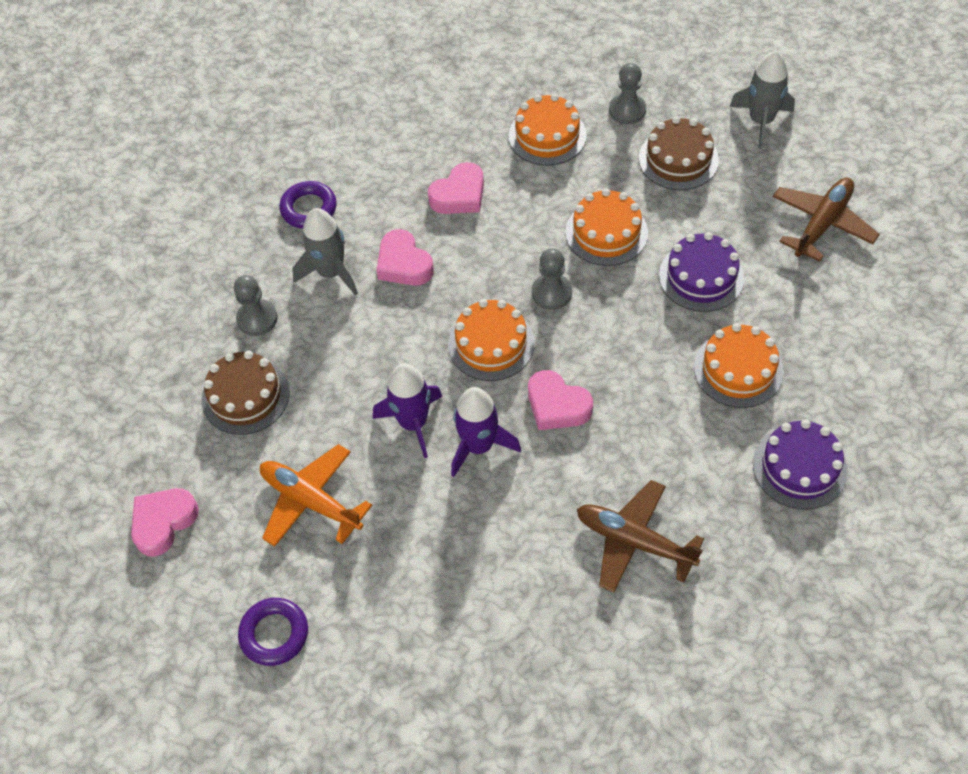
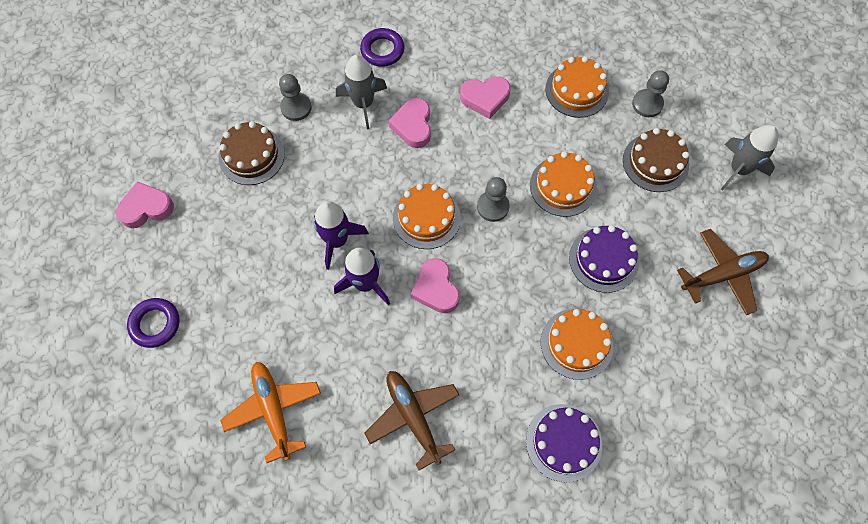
camera: 30 degrees right, 10 degrees up
(310, 501) = (238, 251): orange plane -> orange plane (273, 410)

